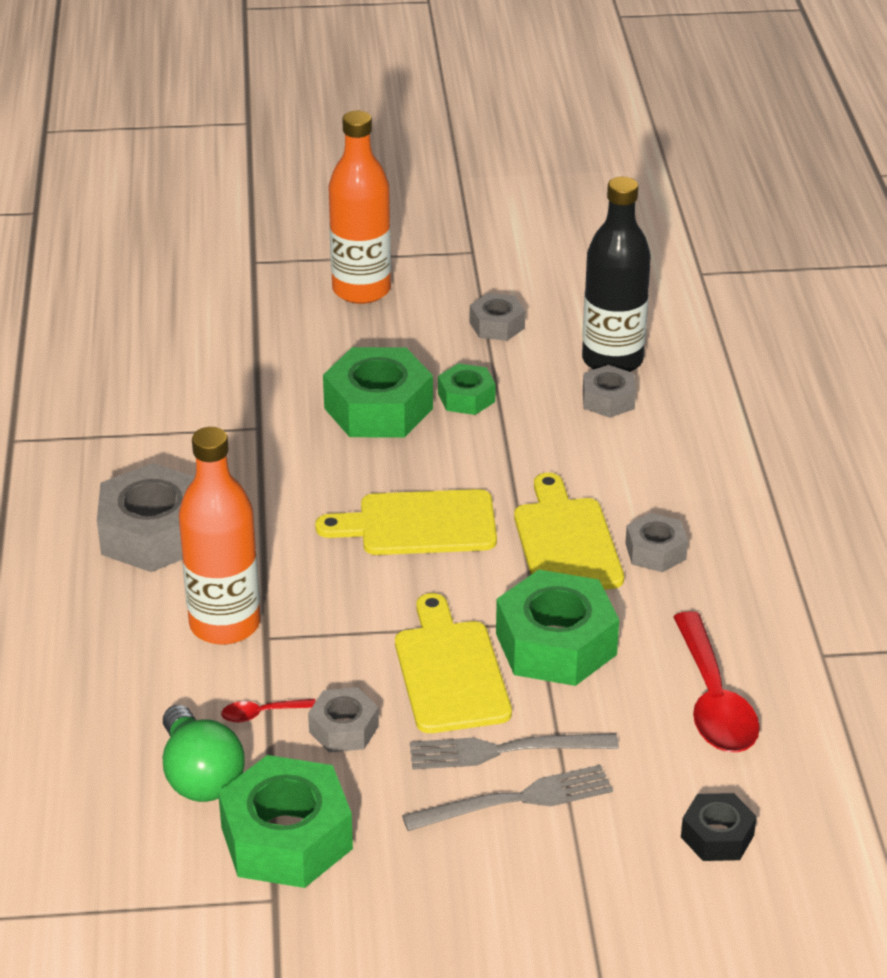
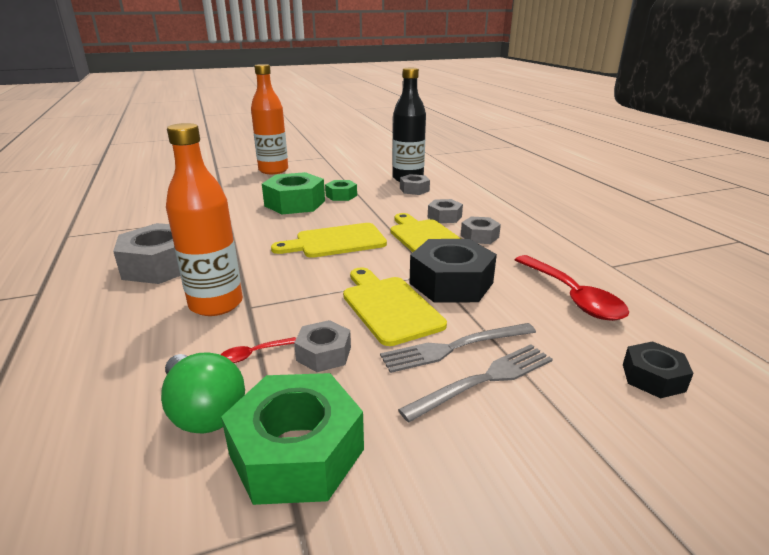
camera: 15 degrees left, 10 degrees down
(497, 325) = (345, 174): grey nut -> grey nut (444, 217)
(556, 644) = (451, 283): green nut -> black nut

